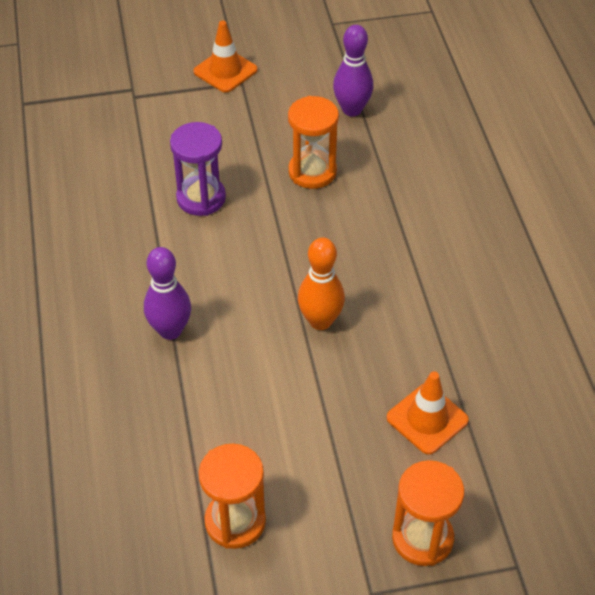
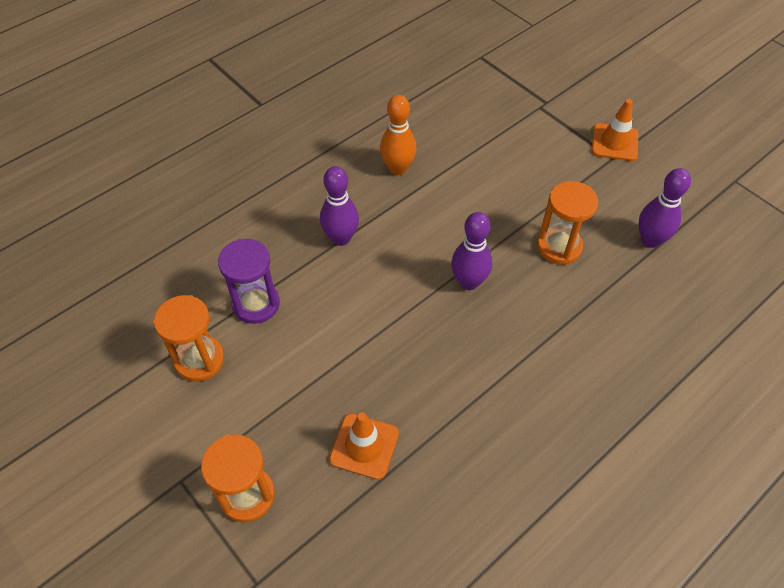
camera: 60 degrees right, 5 degrees up
(201, 198) = (475, 193): purple hourglass -> purple hourglass (256, 304)
(302, 255) = (468, 282): none -> purple bowling pin
(320, 321) = (412, 325): orange bowling pin -> orange bowling pin (398, 168)

